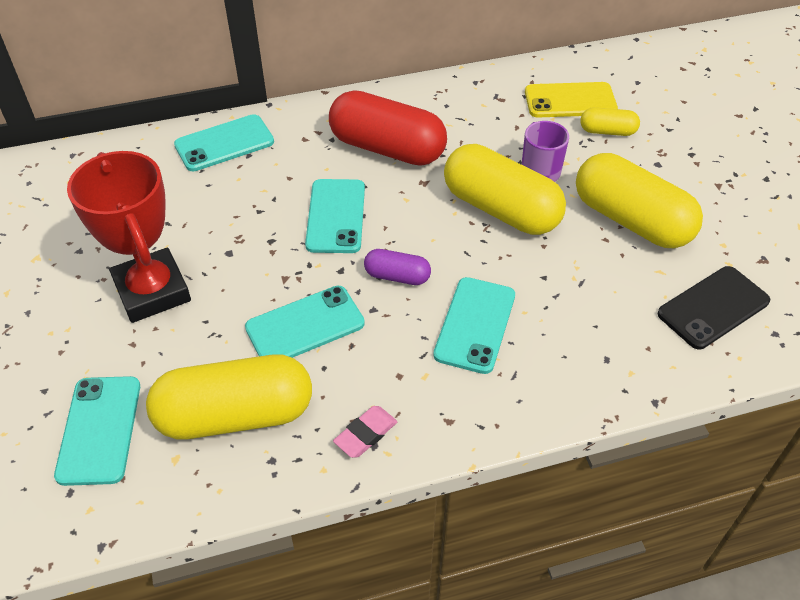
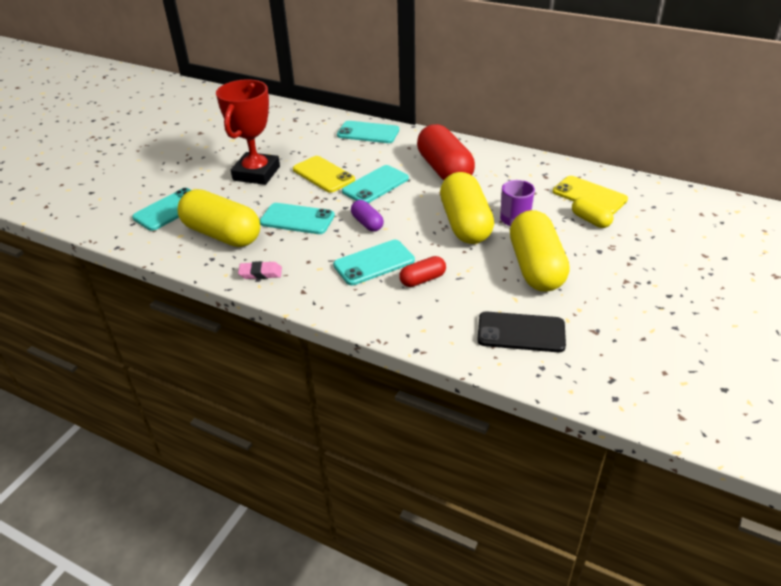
camera: 45 degrees right, 10 degrees down
(249, 239) = (323, 175): none -> yellow phone
(551, 310) = (422, 279): none -> red capsule

